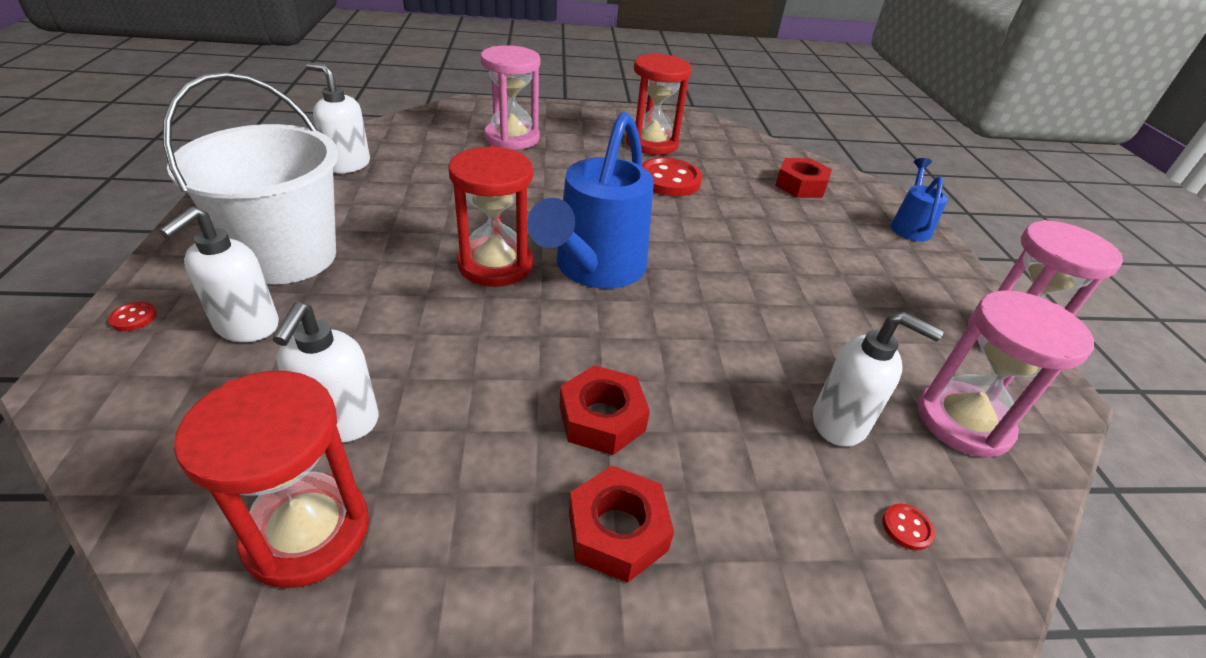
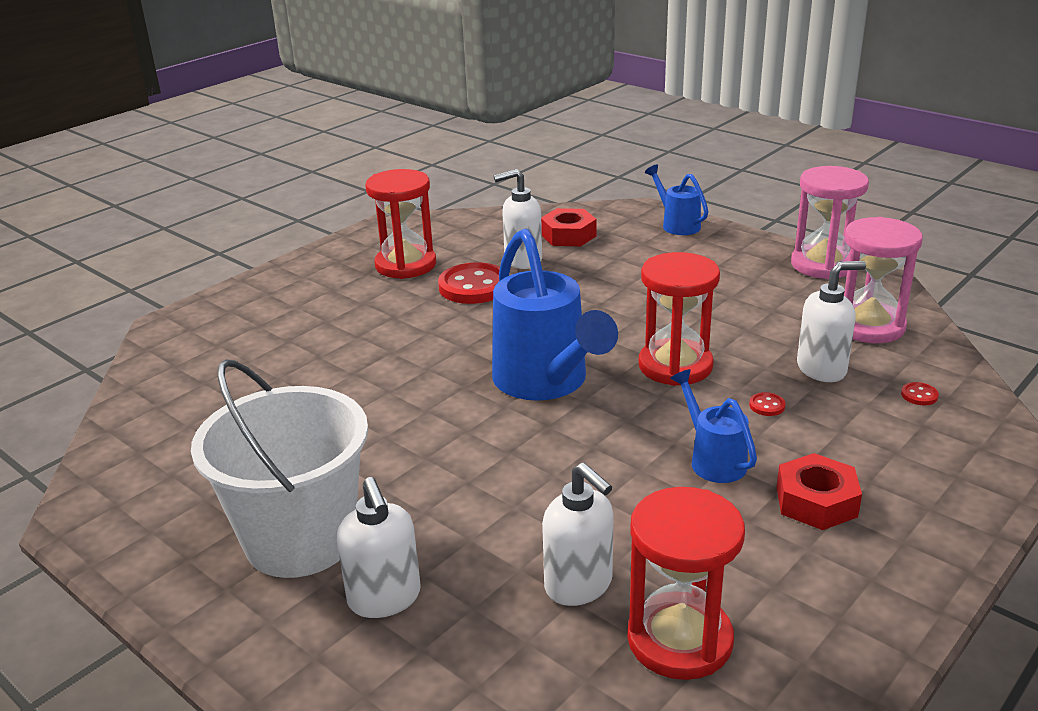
camera: 40 degrees left, 10 degrees down
(134, 318) = (277, 668): red button -> red button (767, 406)
(348, 164) = (176, 444): white soap dispenser -> white soap dispenser (522, 260)
(495, 265) = (474, 428): red hourglass -> red hourglass (675, 366)
(512, 138) = (279, 329): pink hourglass -> none
(602, 418) = (713, 460): red nut -> blue watering can

